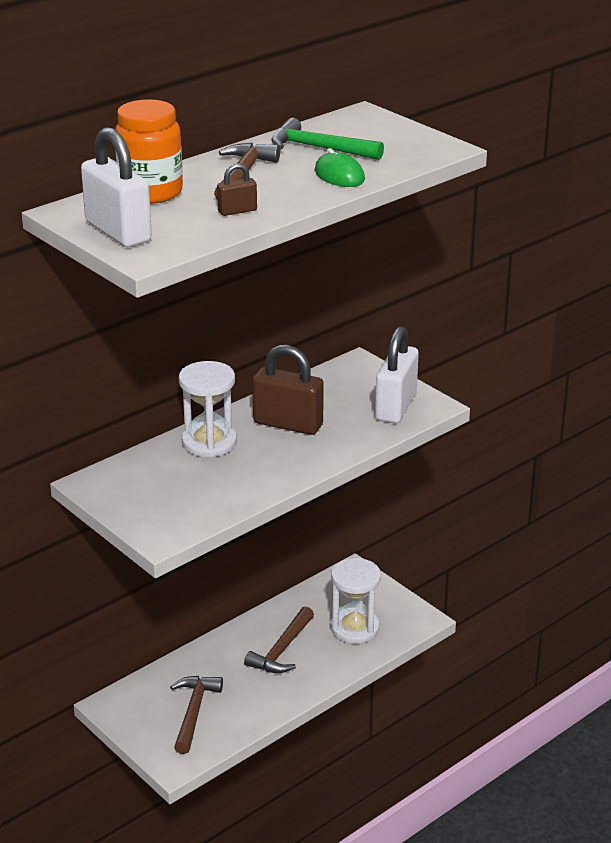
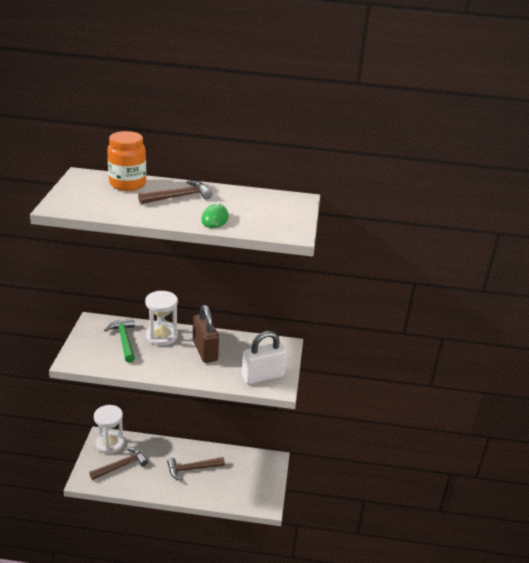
camera: 45 degrees right, 0 degrees up
(118, 232) = (74, 192): white padlock -> none
(237, 211) = (135, 209): brown padlock -> none
(318, 148) = (239, 203): green hammer -> green hammer (124, 340)
(354, 628) = (234, 485): white hourglass -> white hourglass (110, 443)

